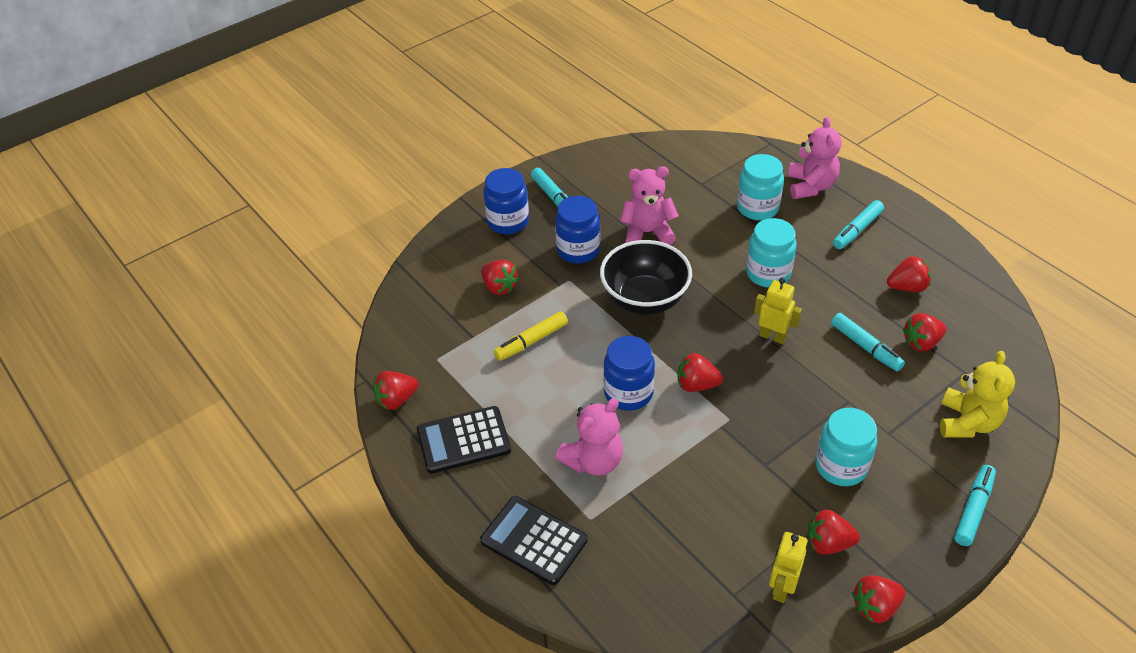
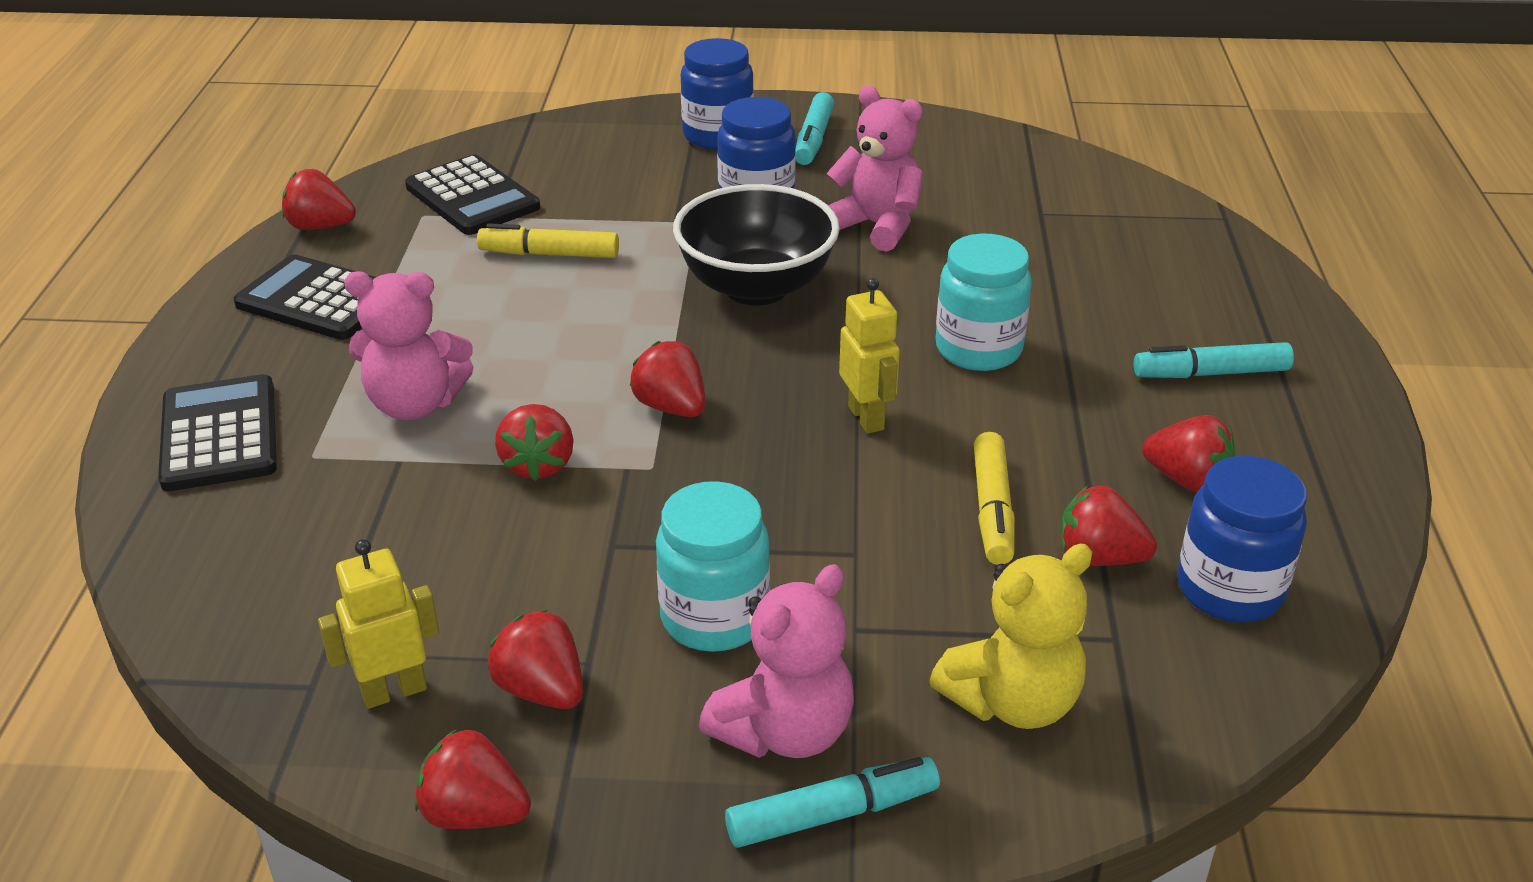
camera: 40 degrees right, 10 degrees down
(445, 333) = (472, 197): none -> black calculator
(499, 287) = (602, 188): red strawberry -> red strawberry (538, 465)
(628, 393) = (572, 365): blue jar -> blue jar (1229, 590)
(757, 208) = (1084, 275): turquoise jar -> none
(810, 186) = (1213, 291): pink teddy bear -> pink teddy bear (785, 731)
(865, 347) = (992, 509): turquoise marker -> yellow marker

